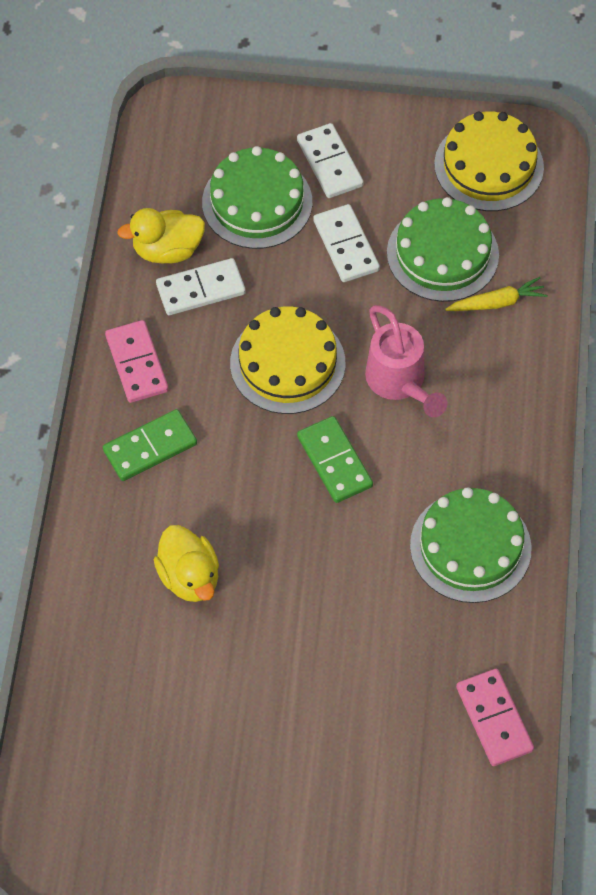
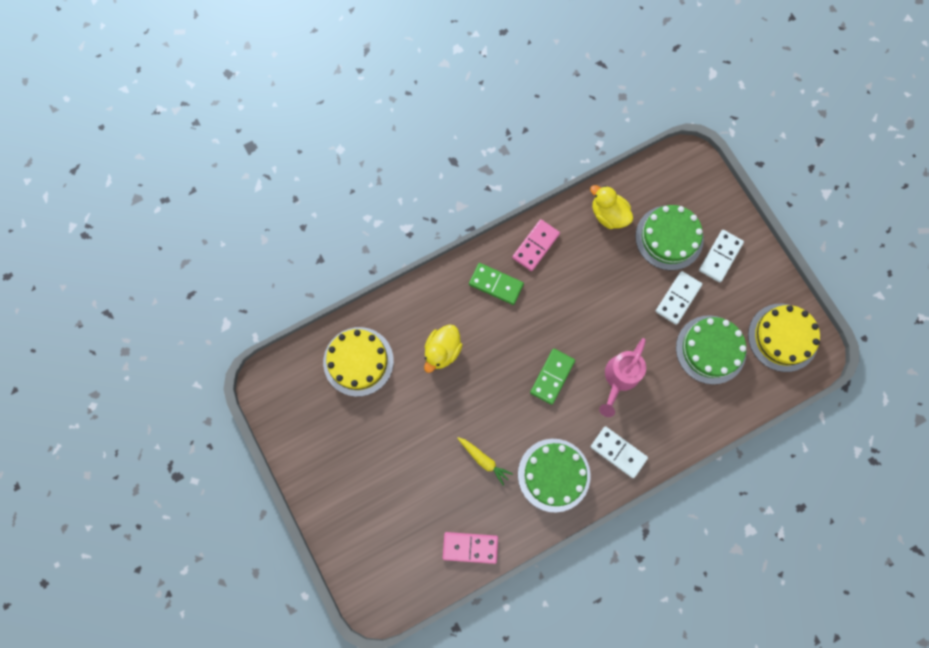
camera: 55 degrees right, 15 degrees up
(201, 289) = (598, 246): white domino -> white domino (618, 452)
(287, 363) = (589, 316): yellow cake -> yellow cake (358, 361)
(494, 719) = (470, 547): pink domino -> pink domino turned 60 degrees clockwise
(497, 302) = (703, 396): yellow carrot -> yellow carrot (484, 460)

